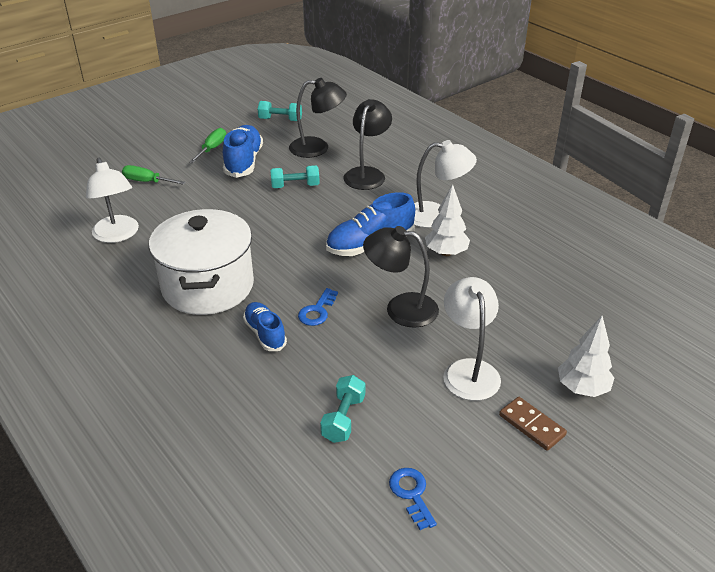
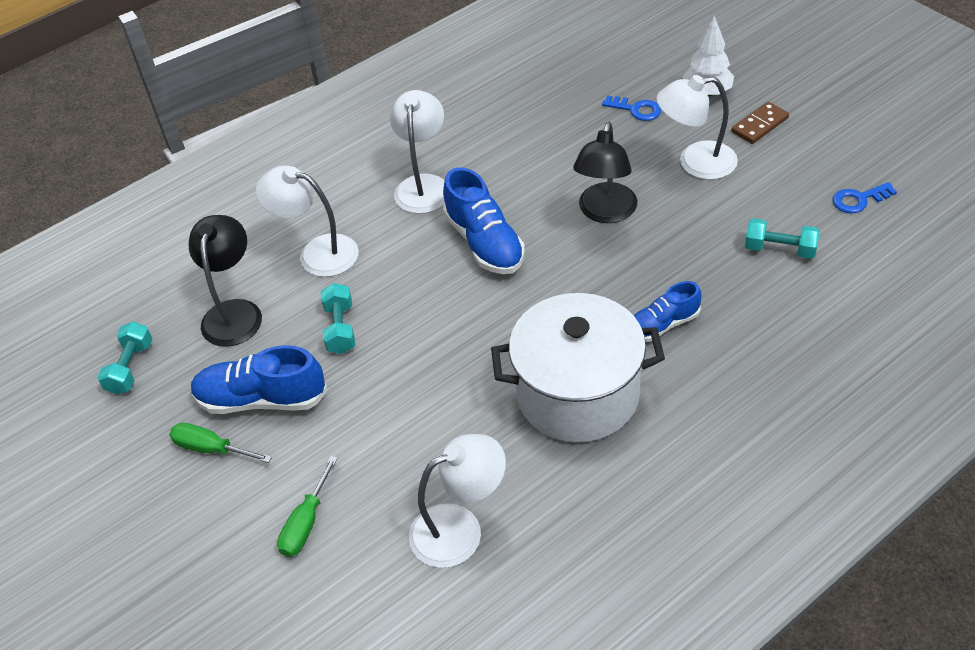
camera: 85 degrees left, 10 degrees up
(317, 311) = (617, 282): blue key -> blue key (636, 109)
(367, 174) = (317, 253): black lamp -> white lamp
(446, 253) = (501, 177): white tree -> none

